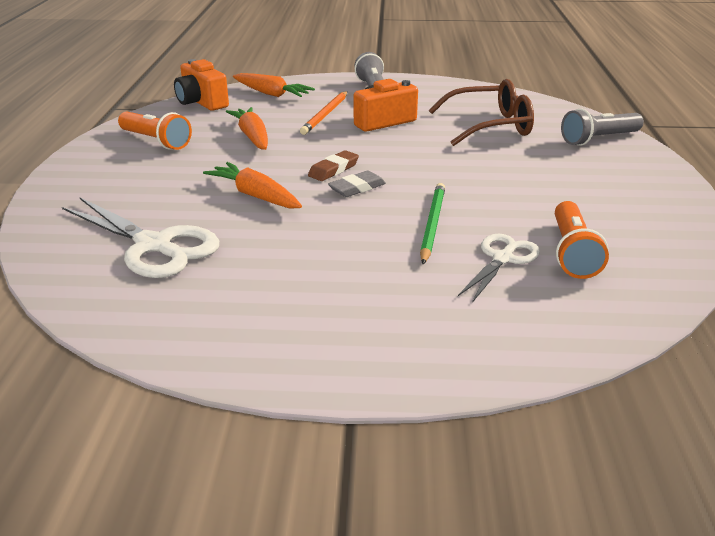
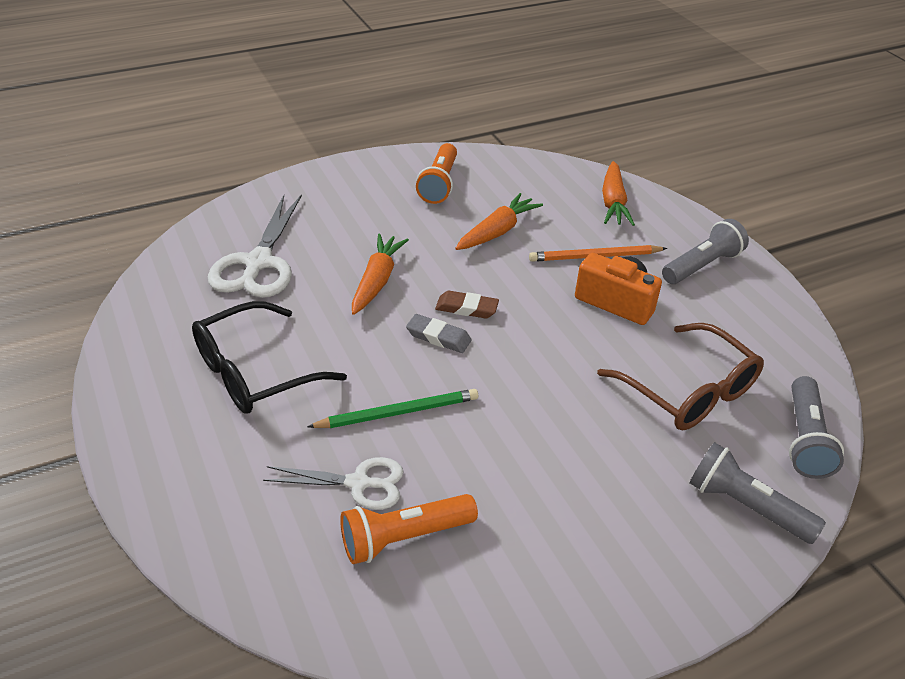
camera: 60 degrees right, 10 degrees up
(201, 102) = (547, 171): orange camera -> none
(320, 279) = (256, 372): none -> black glasses
(553, 110) = (805, 439): none -> grey flashlight

